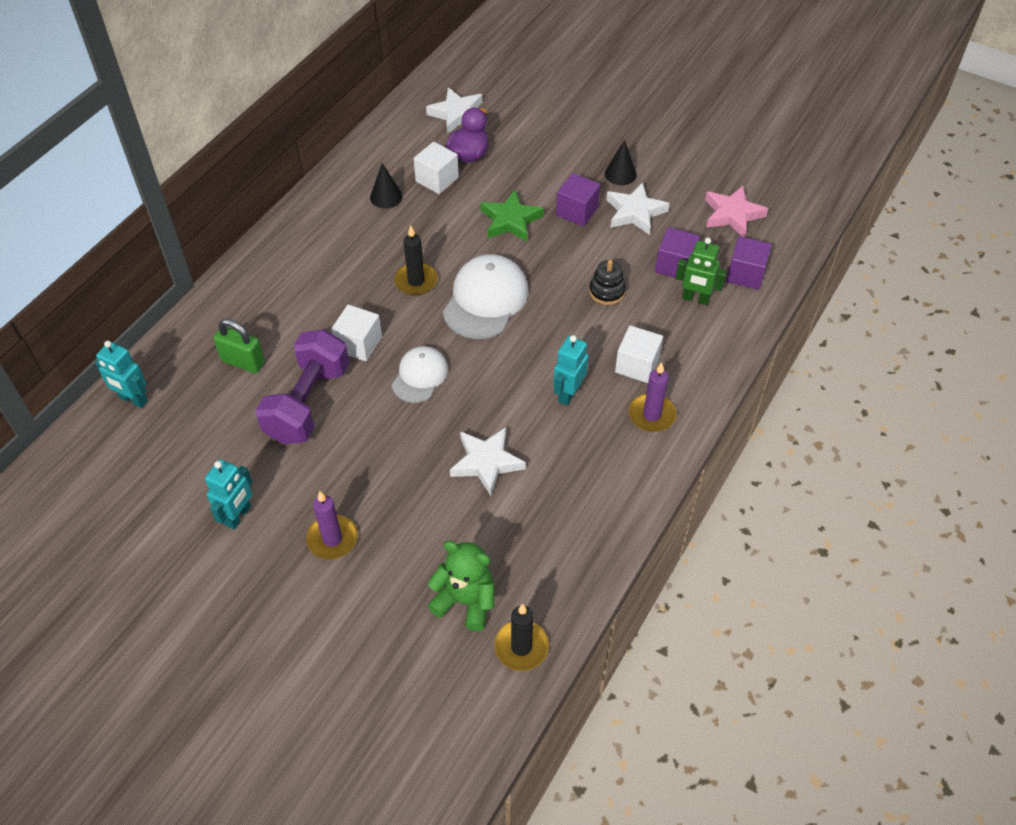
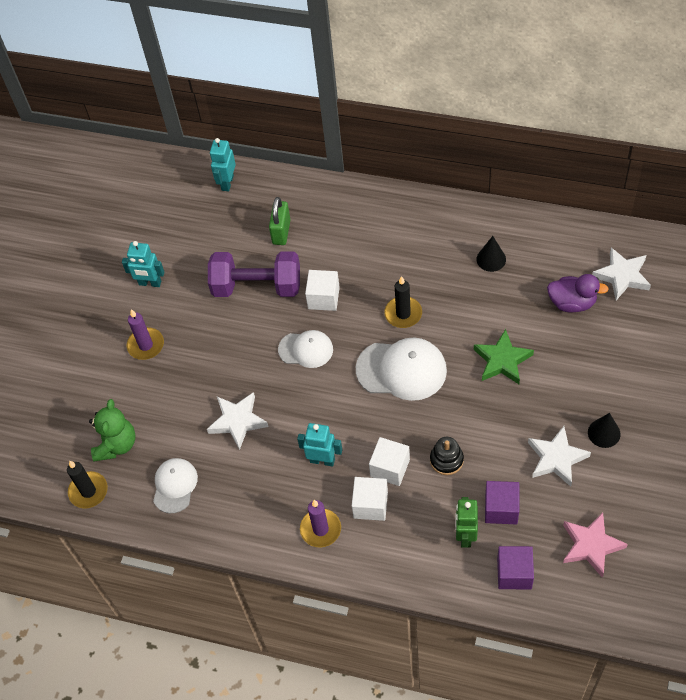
camera: 80 degrees right, 5 degrees up
(437, 179) = (529, 289): white cube -> white cube (390, 468)
(548, 546) = (175, 486): none -> white cap
(577, 211) = (537, 410): purple cube -> none

